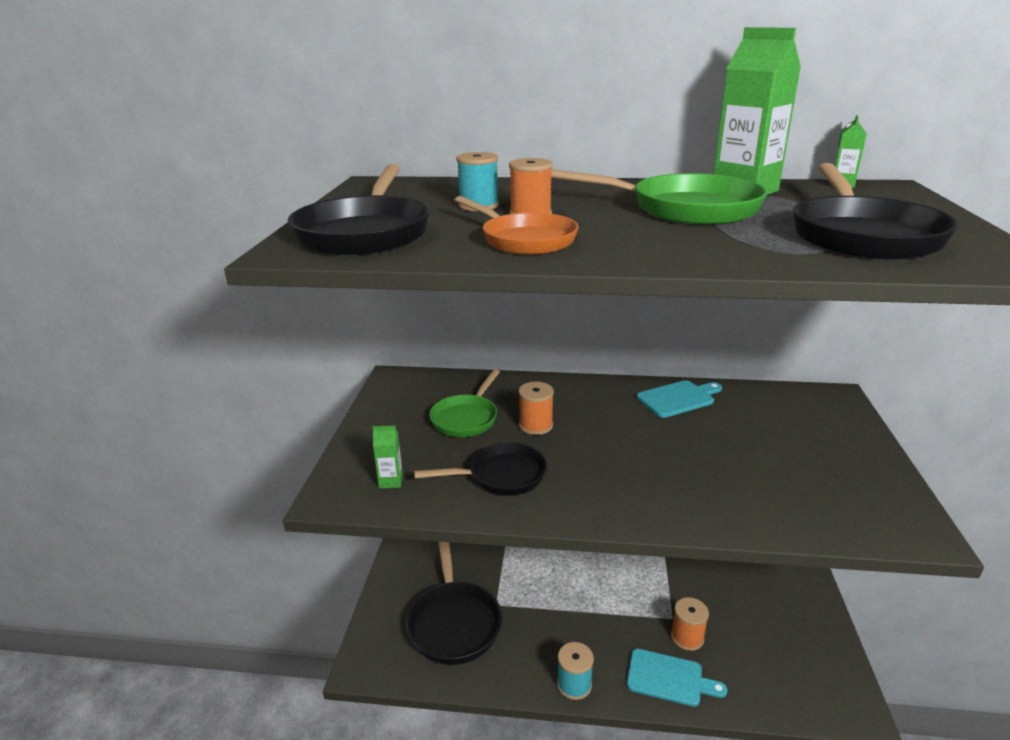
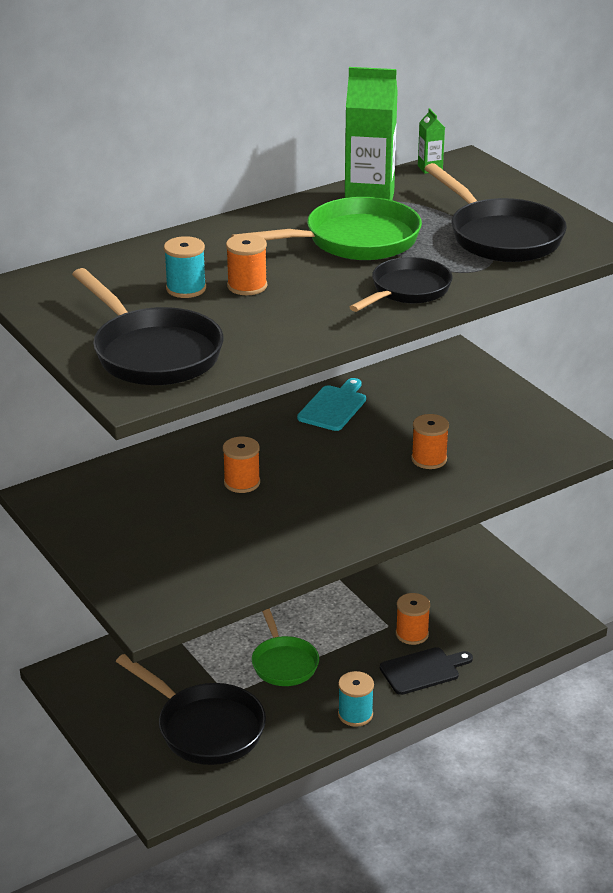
camera: 40 degrees left, 5 degrees up
(391, 481) = (180, 582): green carton -> none
(466, 418) = (171, 503): green pan -> green pan (283, 663)
(501, 476) = (266, 536): black pan -> black pan (407, 291)
(524, 240) = (289, 318): orange pan -> none
(669, 678) = (423, 670): turquoise cutting board -> black cutting board
(722, 474) = (429, 459): none -> orange spool

